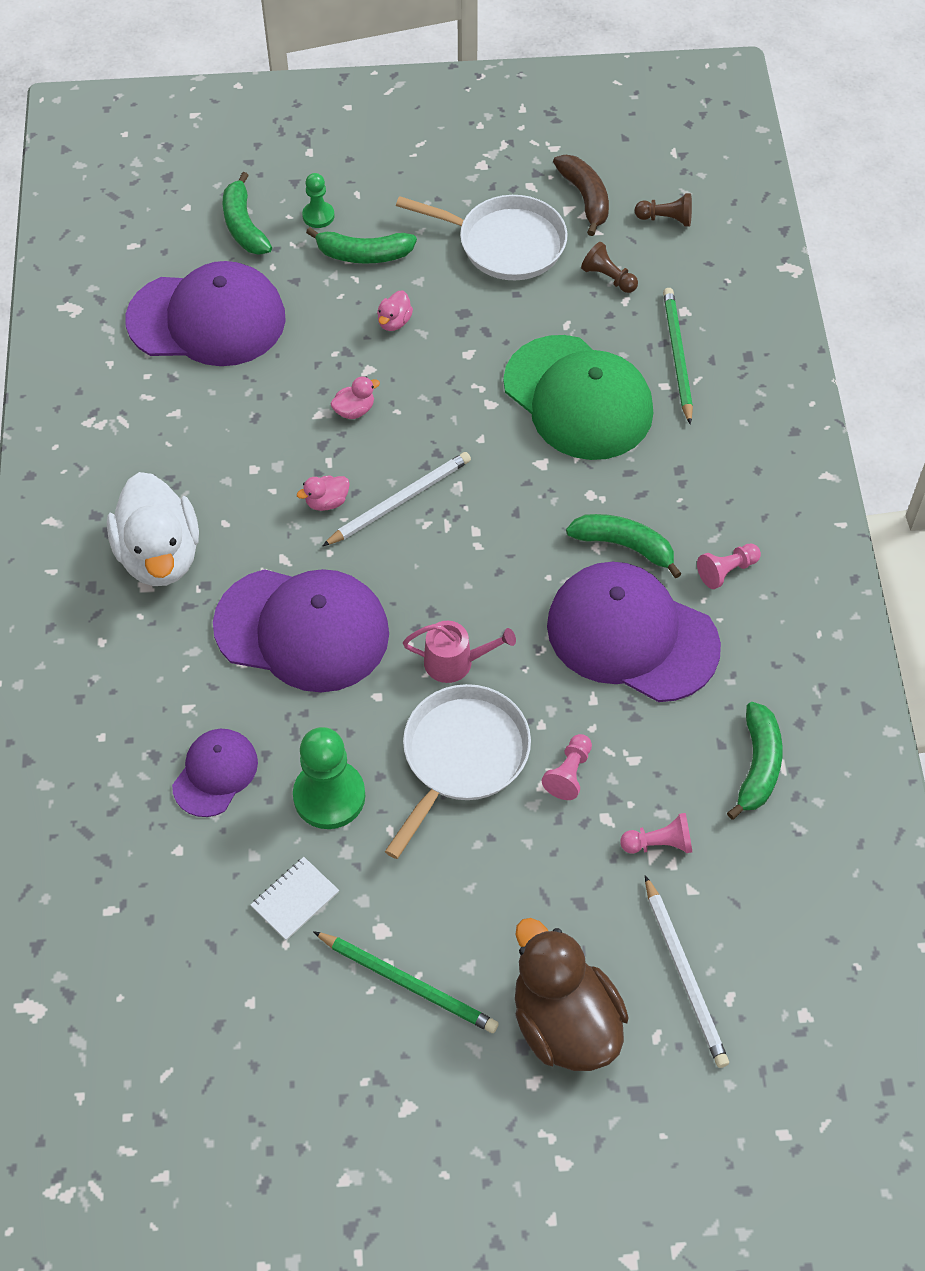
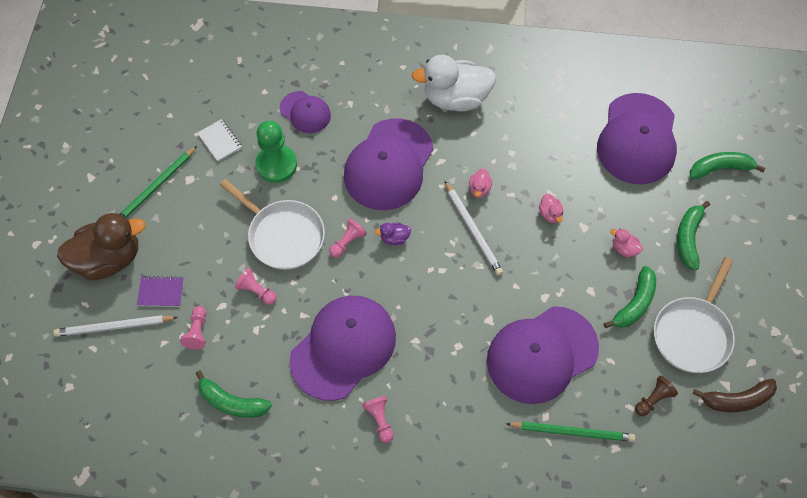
camera: 100 degrees right, 5 degrees up
(318, 216) = (727, 215): green pawn -> none
(327, 502) = (479, 189): pink duck -> pink duck turned 150 degrees counterclockwise
(435, 600) = (394, 238): none -> purple duck
(455, 662) = (348, 242): pink watering can -> pink pawn
(578, 398) = (542, 354): green cap -> purple cap
(605, 918) = (161, 292): none -> purple notebook
(624, 546) = (413, 358): green banana -> green banana (635, 303)
(666, 219) = (711, 456): brown pawn -> none

